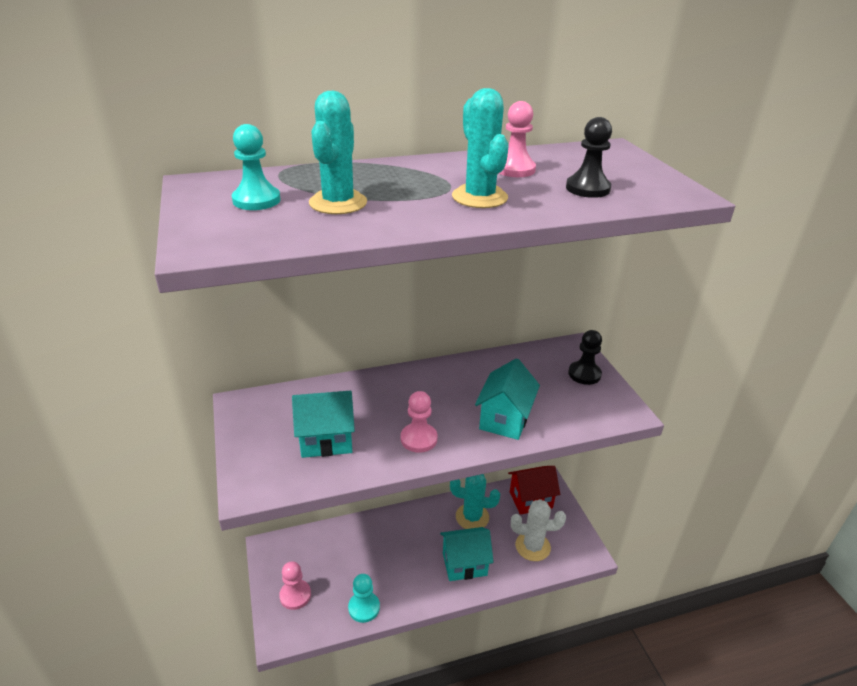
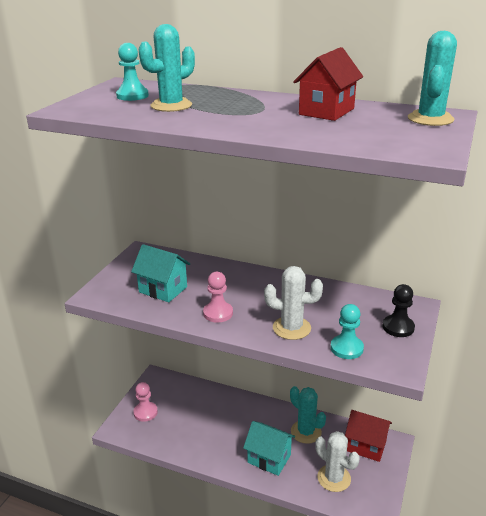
camera: 40 degrees right, 5 degrees down
(364, 608) = (177, 444): turquoise pawn -> turquoise pawn (346, 348)
(479, 197) = (263, 121): turquoise cactus -> turquoise cactus (430, 119)
(504, 419) = (291, 328): turquoise house -> white cactus
(514, 169) = (326, 111): pink pawn -> red house
(587, 188) = (355, 132): black pawn -> none

